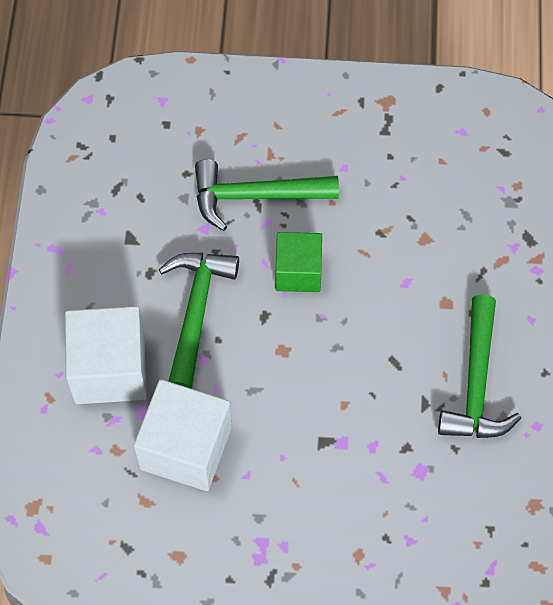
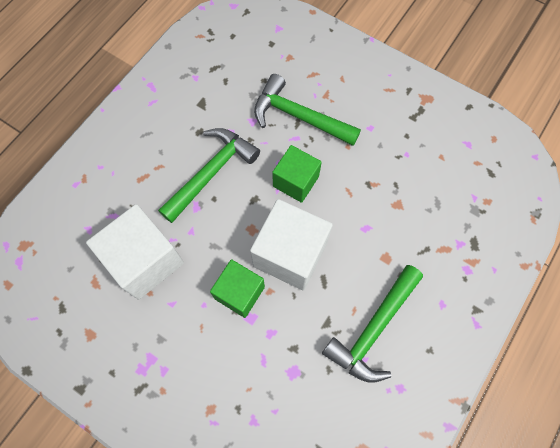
camera: 30 degrees right, 5 degrees up
(110, 369) = (132, 180): white cube -> white cube (290, 254)
(313, 423) = (239, 293): none -> green cube

